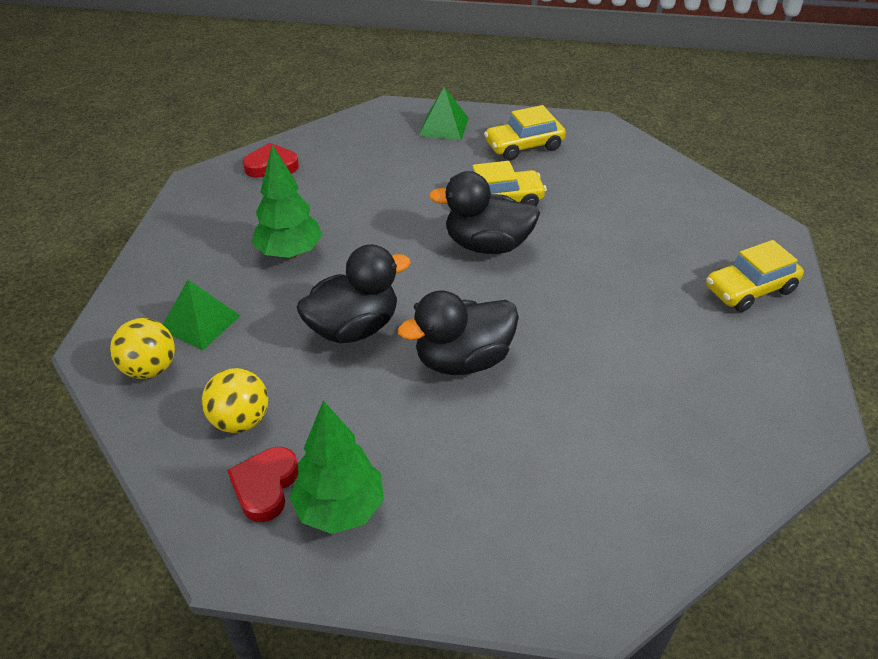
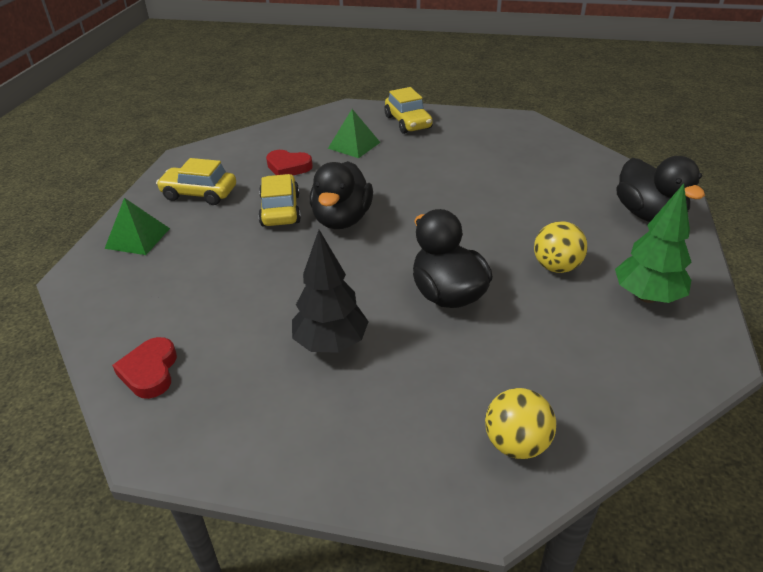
camera: 85 degrees left, 5 degrees down
(200, 322) = (441, 408): green pyramid -> green pyramid (354, 145)
(240, 420) = (573, 361): yellow ball -> yellow ball (556, 267)
(265, 486) = (640, 339): red heart -> red heart (288, 167)
(290, 253) = (331, 343): green tree -> black tree
(463, 360) = (483, 236): black duck -> black duck (648, 215)
(524, 146) = (199, 194): yellow car -> yellow car turned 120 degrees clockwise

